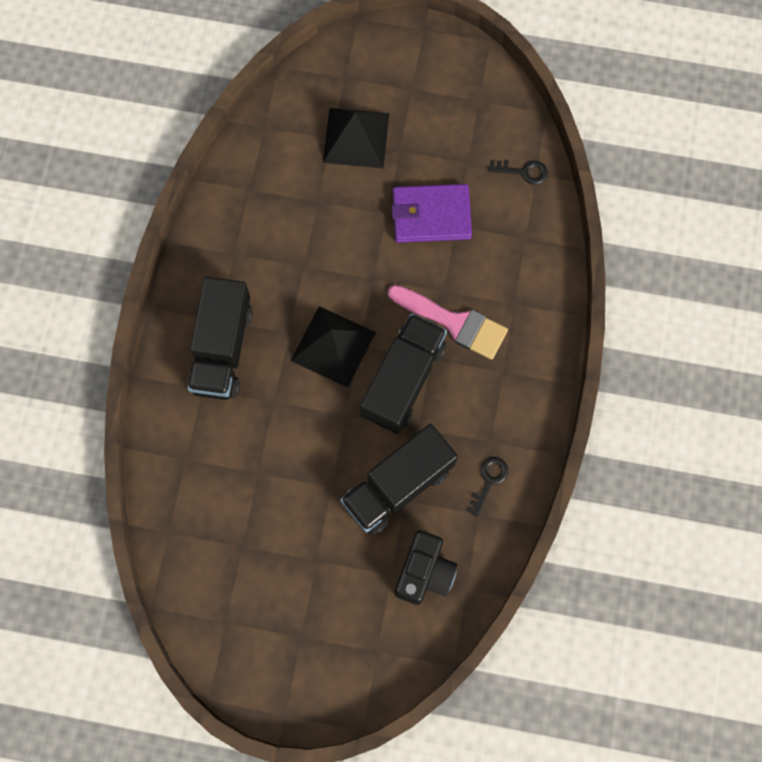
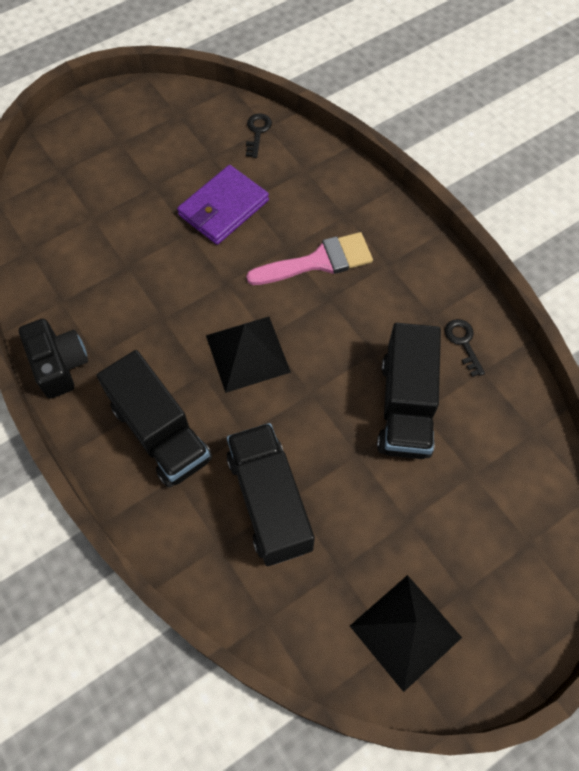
camera: 45 degrees left, 10 degrees down
(356, 137) = (111, 202): black pyramid -> black pyramid (405, 631)
(403, 380) = (326, 331): black truck -> black truck (269, 502)
(424, 572) = (494, 448): black camera -> black camera (59, 365)
(523, 171) = (257, 132): black key -> black key turned 45 degrees counterclockwise

